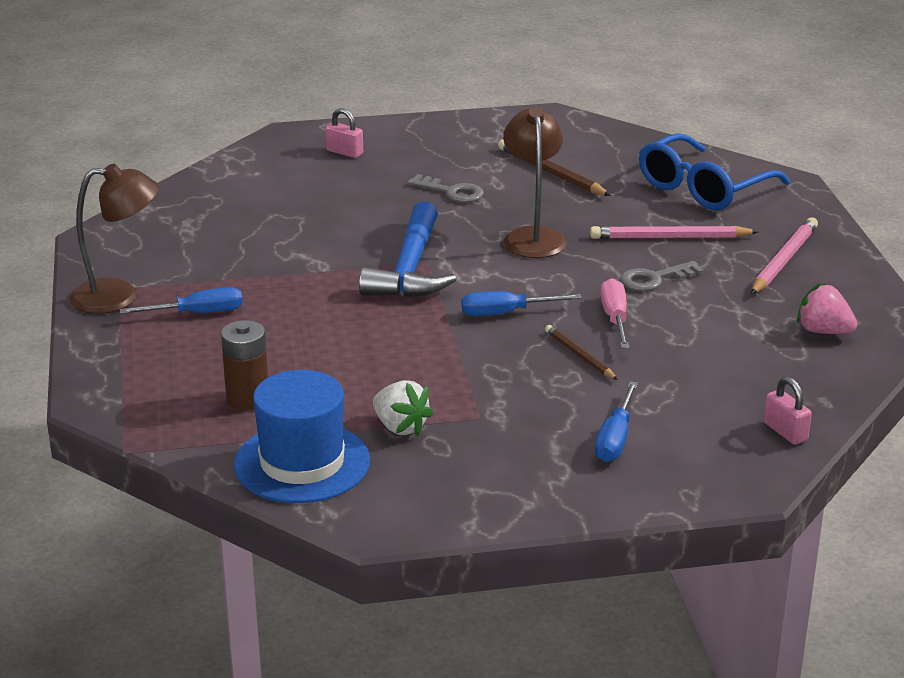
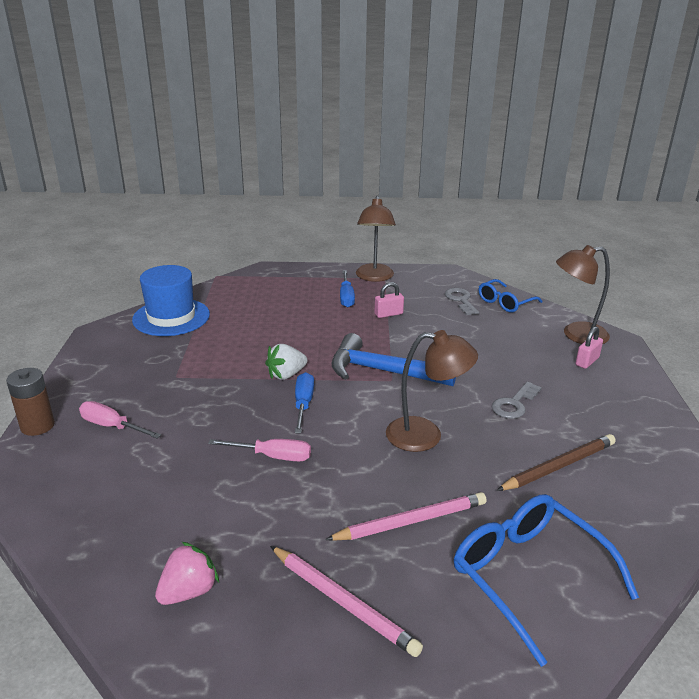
camera: 100 degrees right, 0 degrees up
(195, 196) = (505, 302): none -> blue glasses
(248, 399) = (244, 306): brown battery -> brown battery (37, 426)
(280, 155) = (576, 335): none -> brown lamp
(400, 427) = (184, 348): white strawberry -> white strawberry (286, 375)
(579, 355) = (227, 429): brown pencil -> none
(615, 439) = (112, 426): blue screwdriver -> pink screwdriver
(654, 279) = (331, 493): grey key -> grey key (461, 300)
(670, 237) = (411, 521): pink pencil -> pink pencil turned 60 degrees clockwise
(785, 432) = (54, 515): pink padlock -> pink padlock (388, 314)

